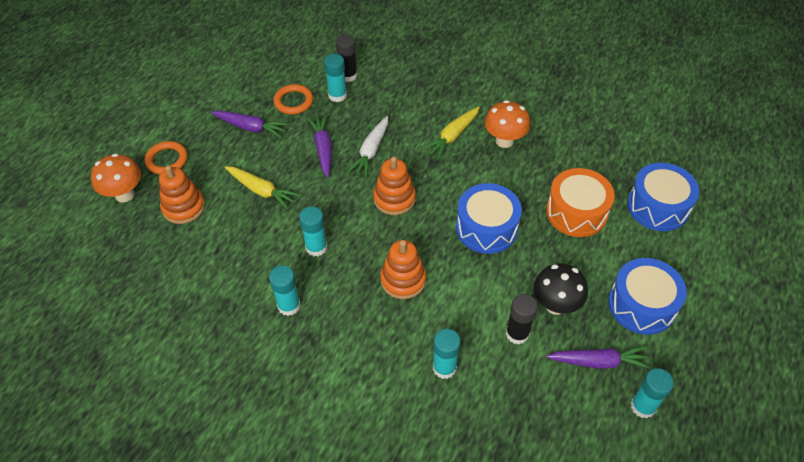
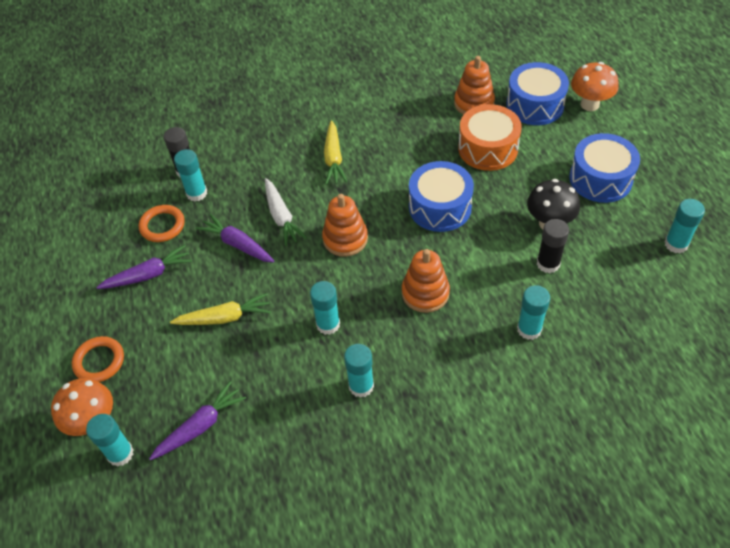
camera: 40 degrees left, 0 degrees up
(117, 225) = (120, 453): none -> turquoise glue stick
(183, 207) = (168, 387): orange stacking toy -> orange stacking toy (474, 103)
(504, 141) = (377, 134): orange mushroom -> orange mushroom (589, 104)
(598, 362) = (618, 238): purple carrot -> purple carrot (200, 426)

